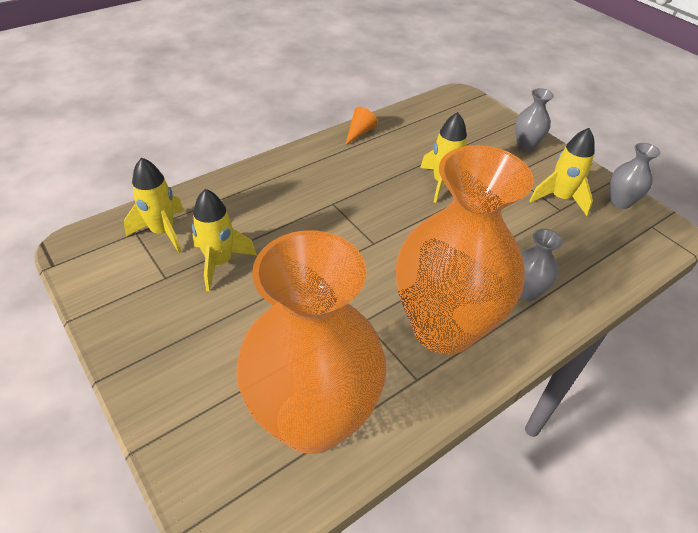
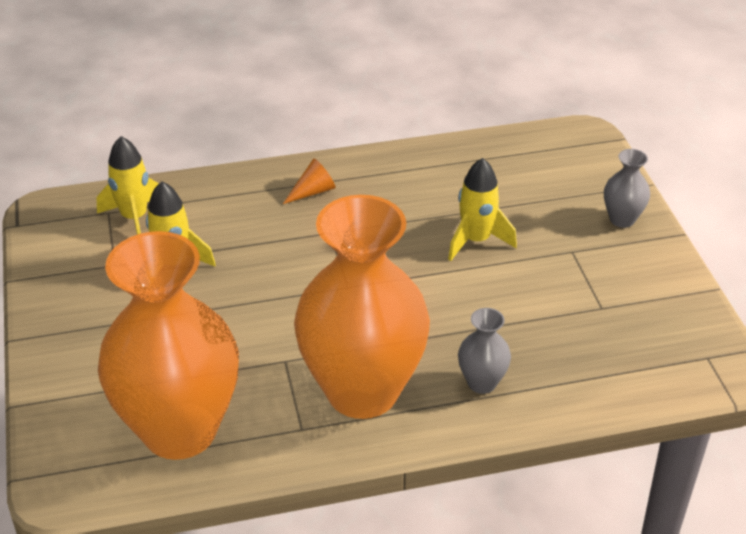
camera: 25 degrees right, 5 degrees down
(359, 132) = (417, 155): orange cone -> orange cone (313, 191)
(560, 198) = (612, 294): yellow rocket -> none
(620, 202) = (690, 319): grey vase -> none

